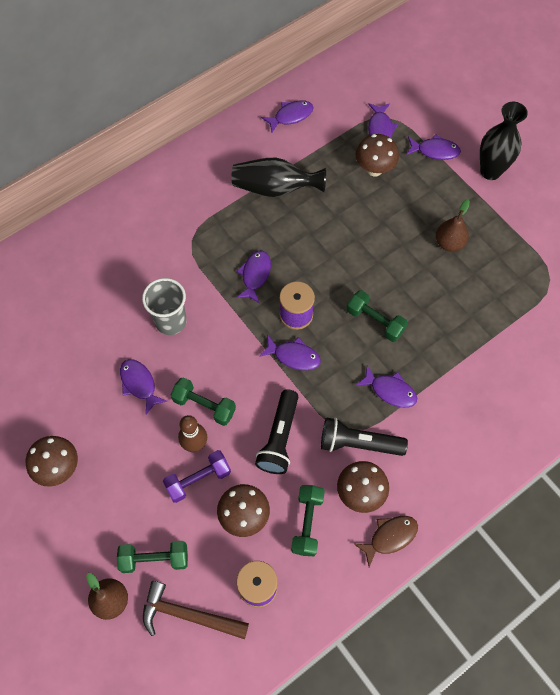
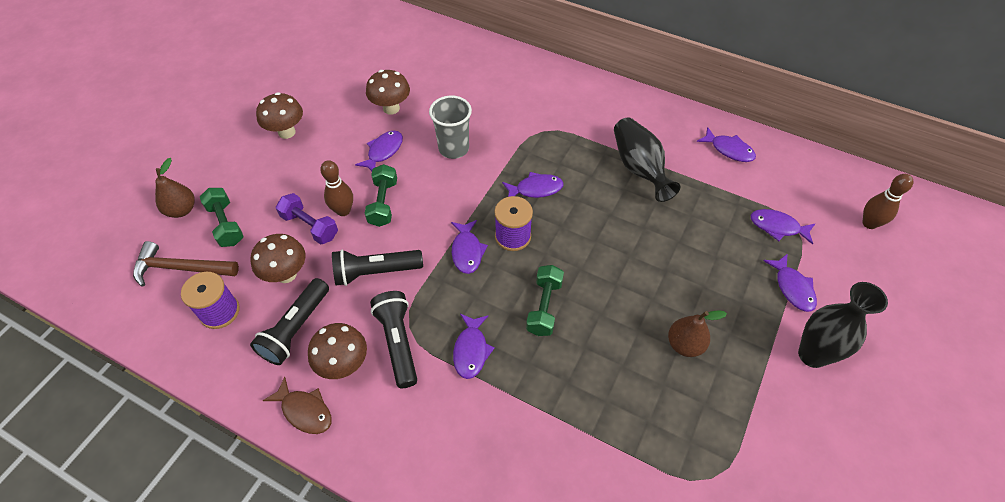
camera: 65 degrees right, 10 degrees down
(188, 615) = (181, 268): brown hammer -> brown hammer turned 75 degrees counterclockwise
(307, 523) = (296, 328): green dumbbell -> black flashlight
(374, 169) = (723, 240): brown mushroom -> brown mushroom (391, 108)
(380, 128) = (777, 227): purple fish -> purple fish turned 45 degrees clockwise
(405, 72) = (869, 223): none -> brown bowling pin

